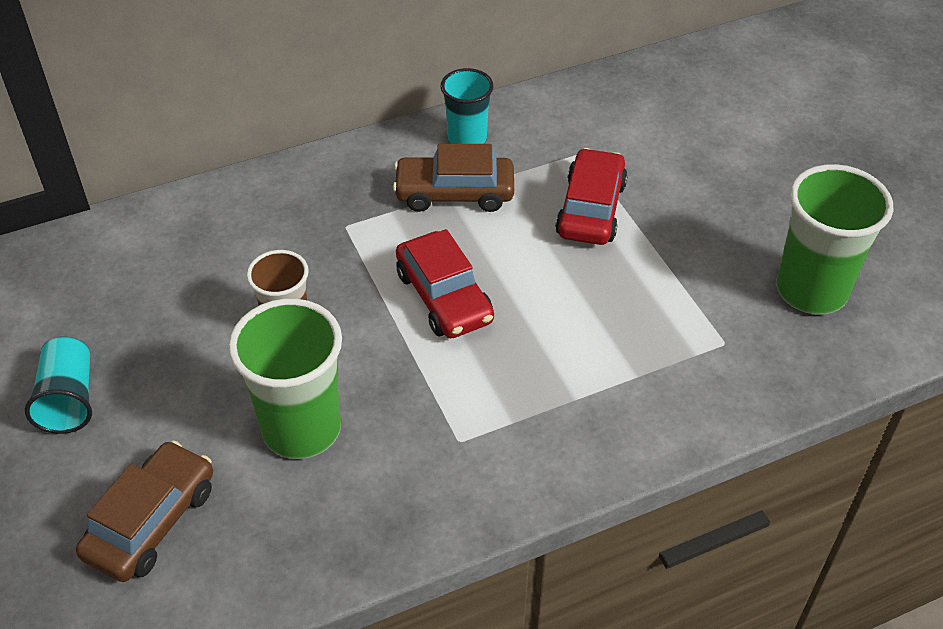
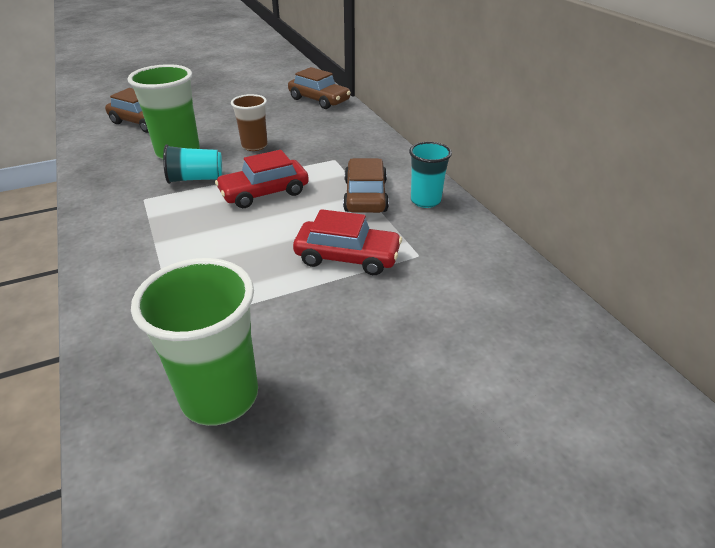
camera: 90 degrees right, 10 degrees down
(69, 399) = (224, 102): turquoise cup -> turquoise cup (195, 179)
(99, 252) = (319, 100): none -> brown car

